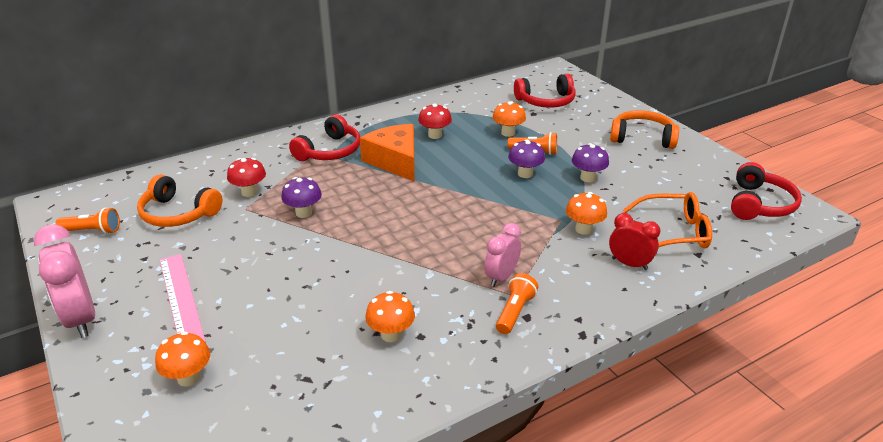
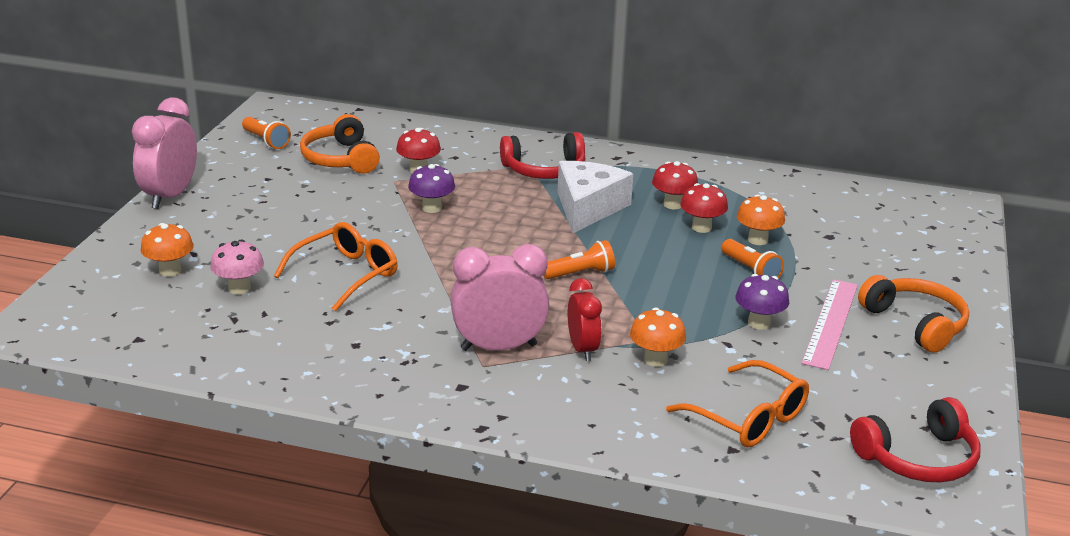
camera: 45 degrees right, 5 degrees down
(181, 298) = (246, 219): pink ruler -> pink ruler (830, 323)
(270, 353) = (239, 288): none -> pink mushroom
(328, 292) = (346, 275): none -> orange glasses
(391, 334) = (337, 330): orange mushroom -> none
(395, 161) = (588, 208): orange cheese -> white cheese
(471, 141) = (701, 227): none -> red mushroom
(501, 277) = (499, 347): pink clock -> pink clock, size x1.61
(515, 312) = (458, 377): orange flashlight -> orange flashlight (580, 273)
(525, 174) = (697, 284): purple mushroom -> none
(546, 101) = (872, 232): red headphones -> none
(629, 264) = (639, 411): red clock -> red clock (582, 349)

